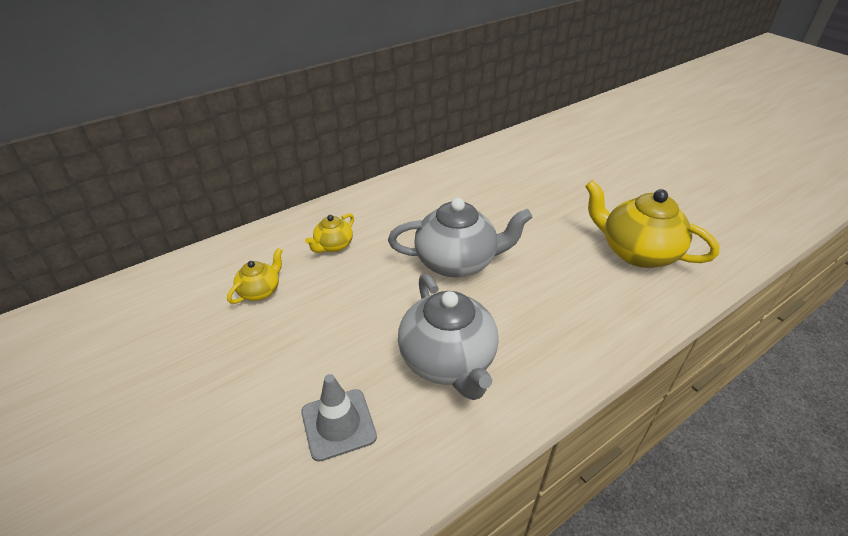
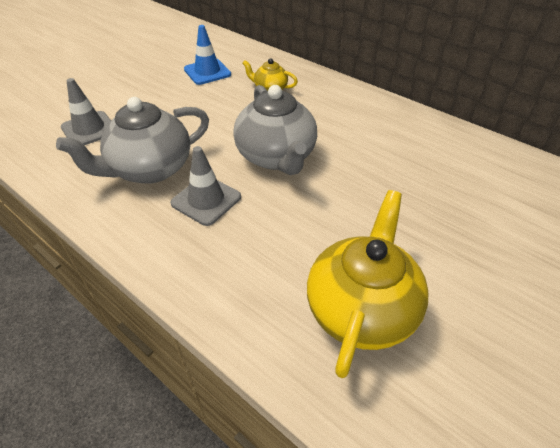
camera: 75 degrees right, 5 degrees up
(260, 291) = (207, 72): yellow teapot -> blue traffic cone
(510, 319) = (206, 200): none -> grey traffic cone

